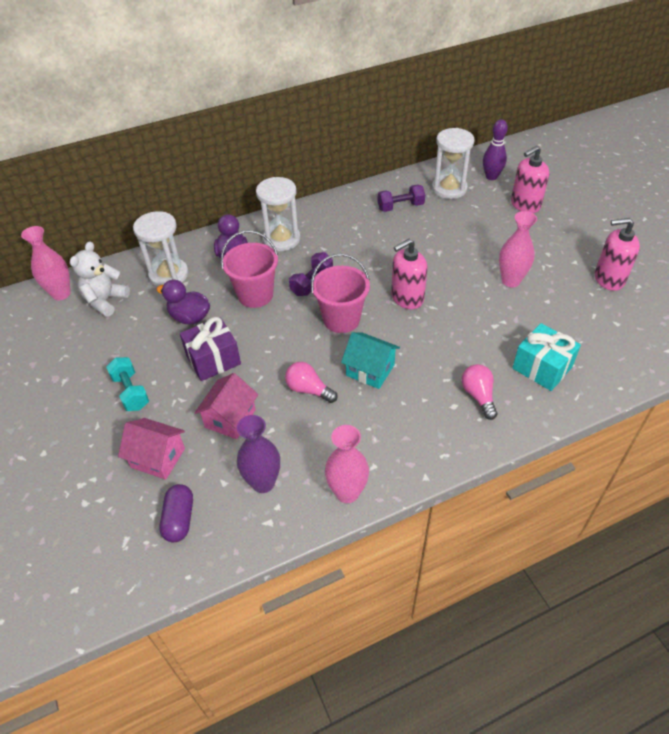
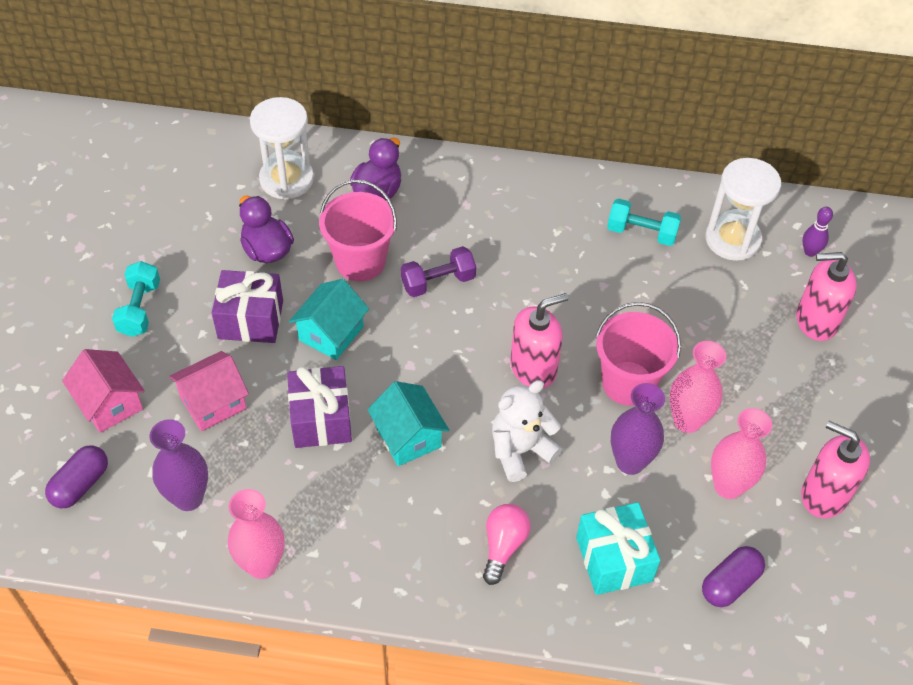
camera: 30 degrees right, 5 degrees up
(61, 294) = (157, 141): pink vase -> pink vase (728, 486)
(105, 301) = (195, 177): white teddy bear -> white teddy bear (520, 450)
(272, 341) = (331, 333): none -> turquoise house
(281, 239) = (452, 200): white hourglass -> none
(308, 390) = (321, 419): pink light bulb -> purple gift
(341, 319) = (431, 351): pink bucket -> pink bucket (628, 383)
(400, 207) = (641, 232): purple dumbbell -> turquoise dumbbell
(407, 298) = (533, 368): pink soap dispenser -> pink soap dispenser turned 150 degrees clockwise
(491, 177) = (810, 252): purple bowling pin -> purple bowling pin, size x0.66
(502, 316) = (630, 462): none -> purple vase
(609, 345) = (730, 583): none -> purple capsule

